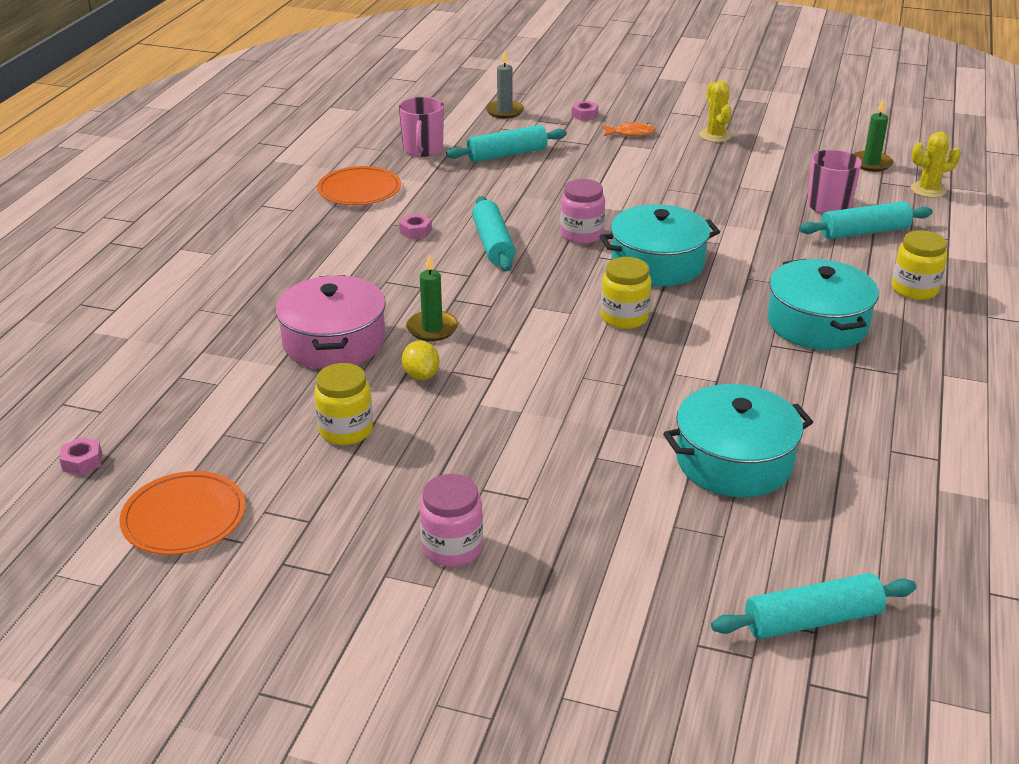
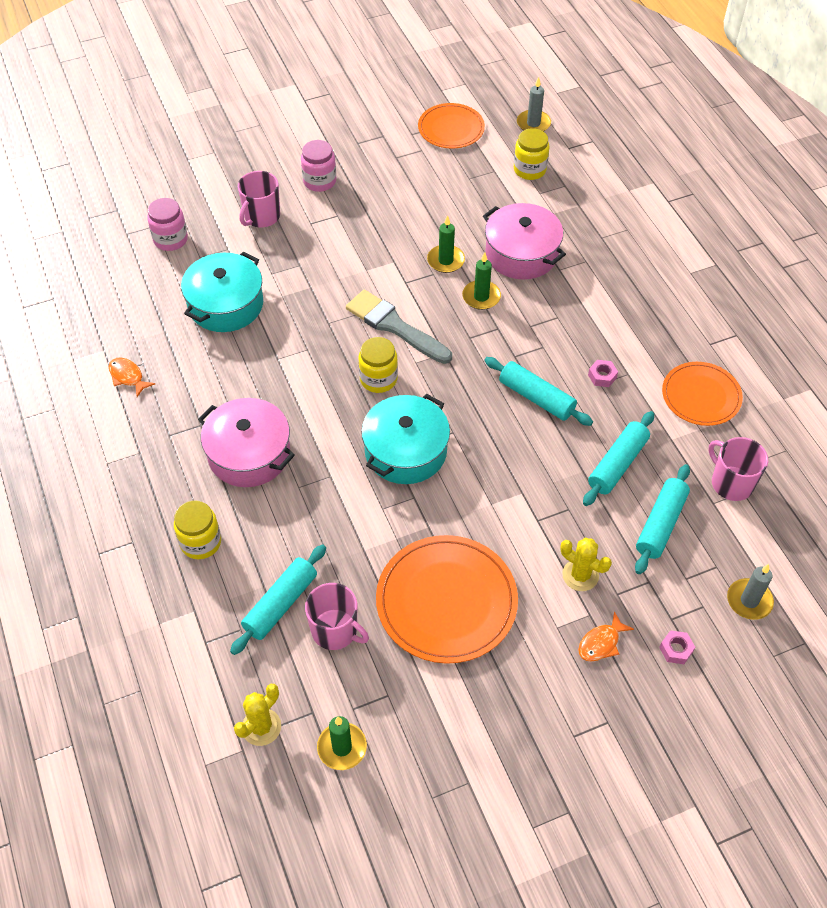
camera: 140 degrees right, 20 degrees up
(82, 462) = (533, 123): pink nut -> grey candle
(346, 430) = (440, 206): yellow jar -> yellow jar (529, 170)
(421, 375) = (445, 260): yellow lemon -> green candle
(555, 348) = (394, 326): none -> grey brush
(581, 234) = (489, 450): pink jar -> pink jar (170, 239)
(586, 544) = (261, 216): none -> pink mug
(715, 136) = (524, 698): yellow cactus -> yellow cactus (580, 575)
(721, 185) = (446, 601): none -> orange plate
(812, 620) = (131, 238): turquoise rolling pin -> turquoise rolling pin (617, 464)
(817, 323) = (249, 454): turquoise pot -> pink pot
(919, 446) = (128, 377): none -> orange fish

